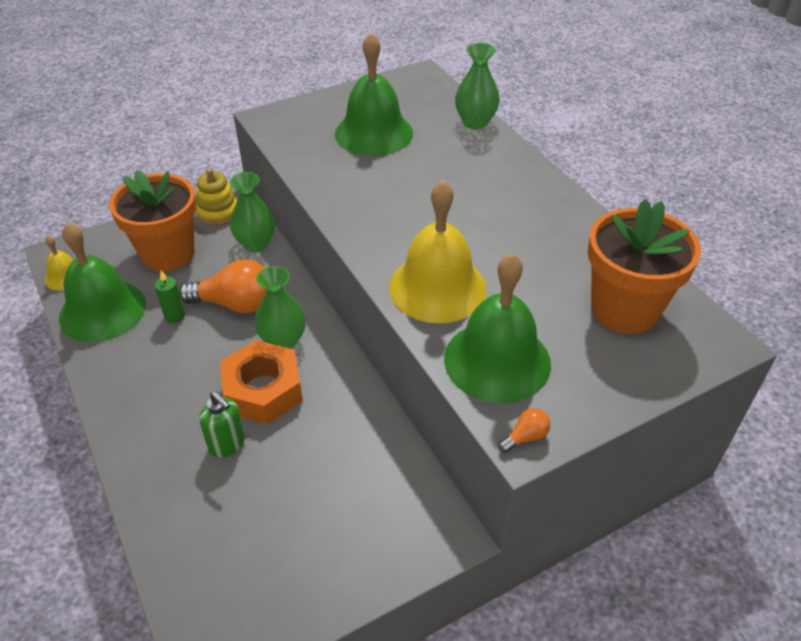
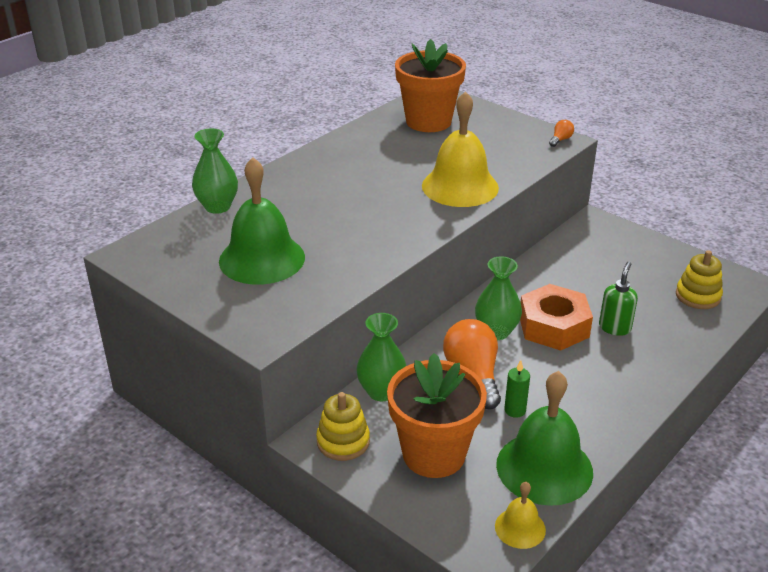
camera: 110 degrees left, 10 degrees down
(226, 569) = (698, 296): none -> yellow stacking toy
(497, 360) = (510, 155): green bell -> none
(525, 437) = (560, 140): orange light bulb -> orange light bulb turned 90 degrees clockwise

